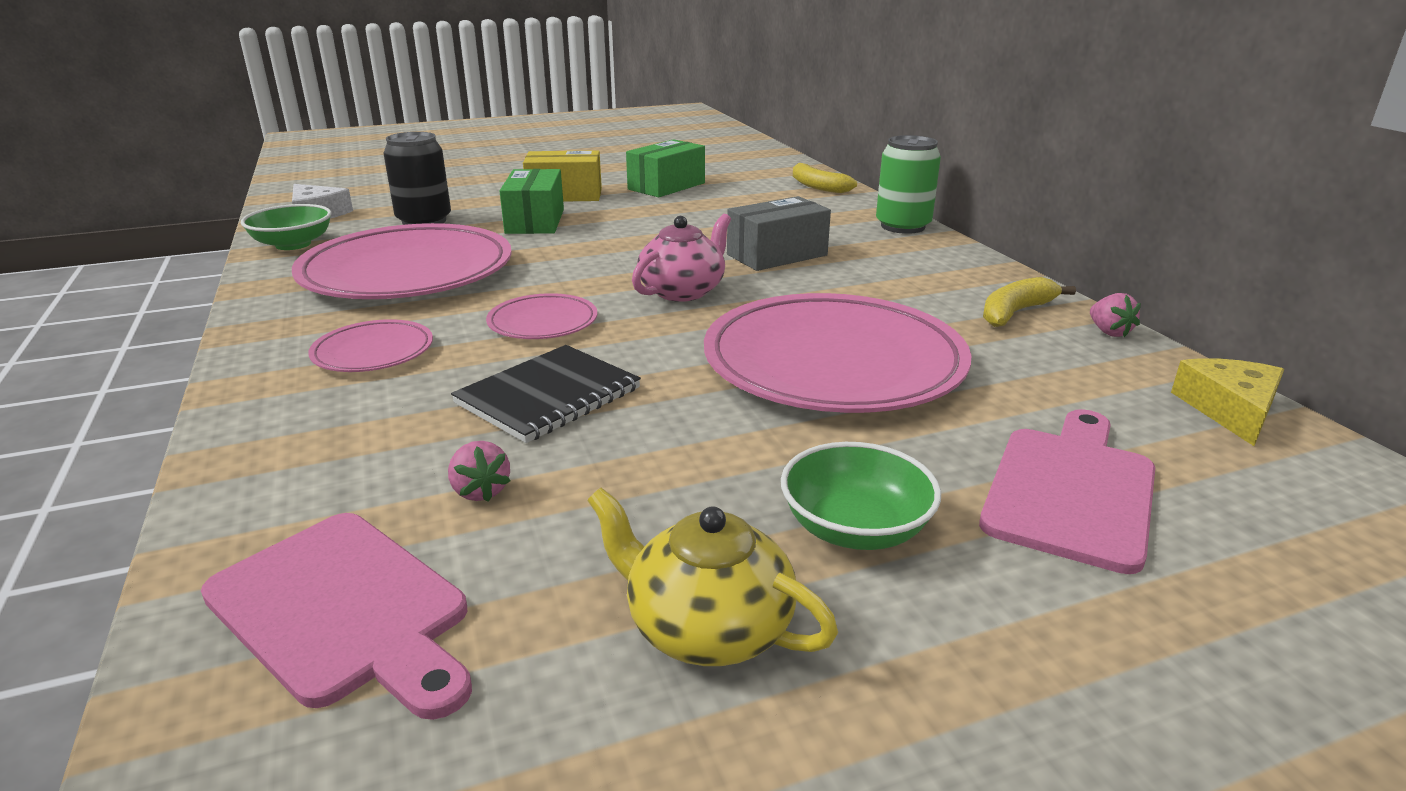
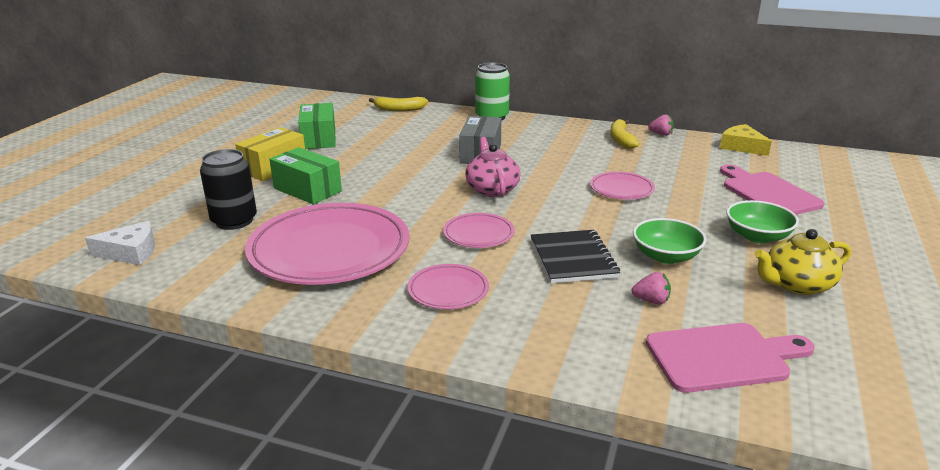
camera: 50 degrees left, 0 degrees up
(293, 244) = (190, 276): green bowl -> green bowl (666, 256)
(833, 363) = (621, 189): pink plate -> pink plate, size x0.46

